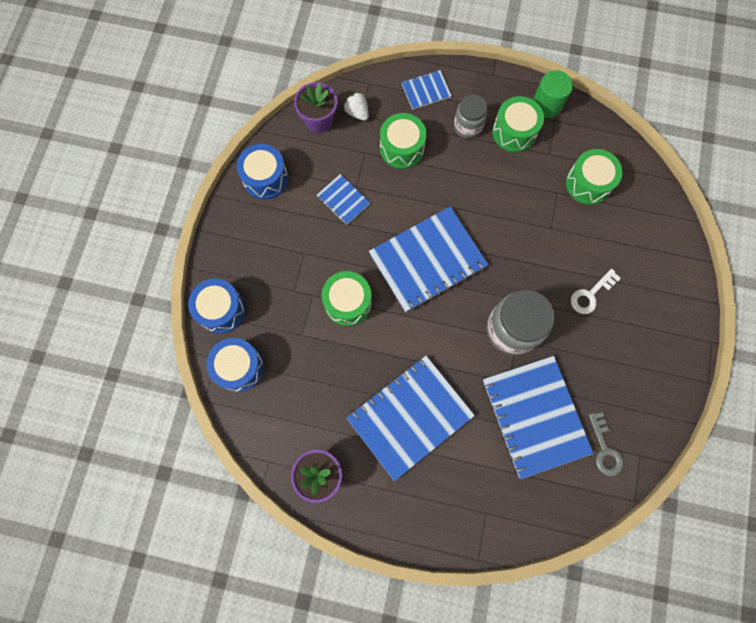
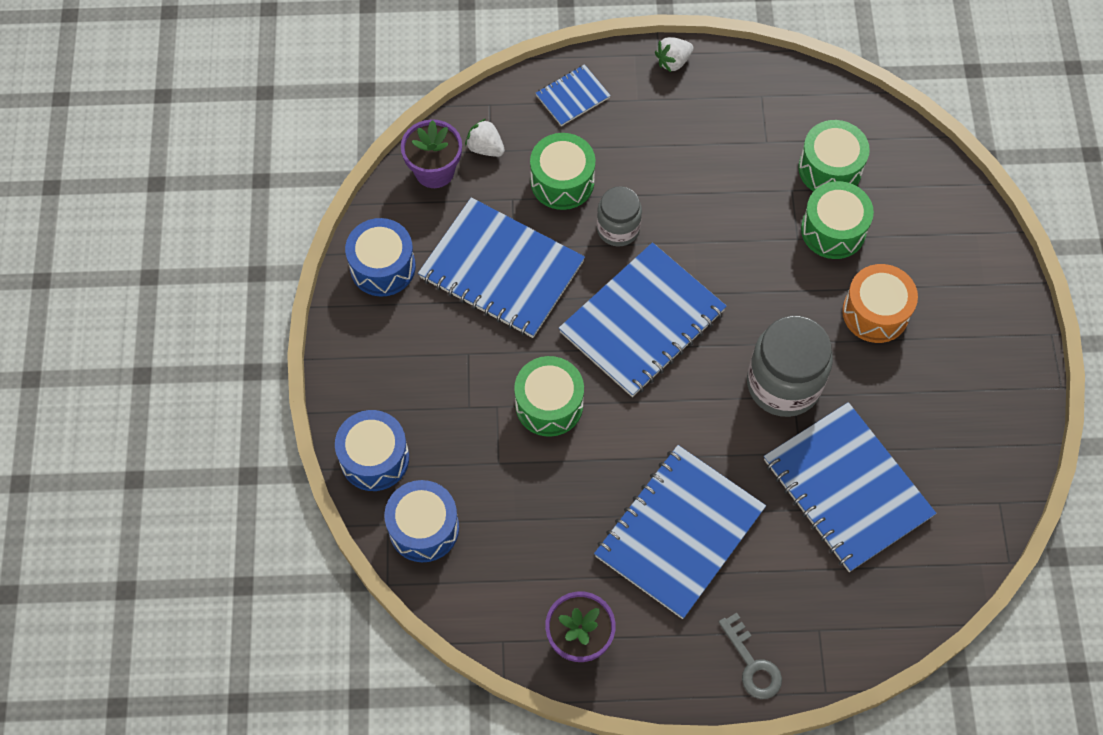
camera: 15 degrees left, 10 degrees down
(343, 200) = (501, 270): blue notebook -> blue notebook, size x2.11
(468, 126) = (645, 131): grey jar -> grey jar (618, 229)
(501, 82) = (673, 61): none -> white strawberry
(514, 132) = (710, 124): green drum -> green drum (833, 230)
(547, 105) = (744, 77): green cylinder -> none
(591, 294) = (875, 312): white key -> orange drum
(605, 449) = (951, 506): grey key -> grey key (752, 664)

